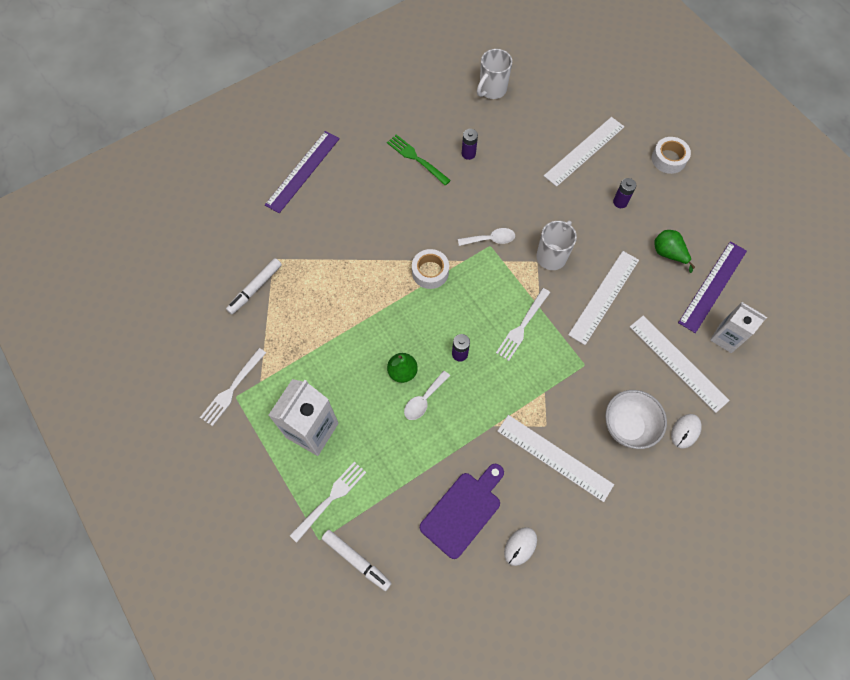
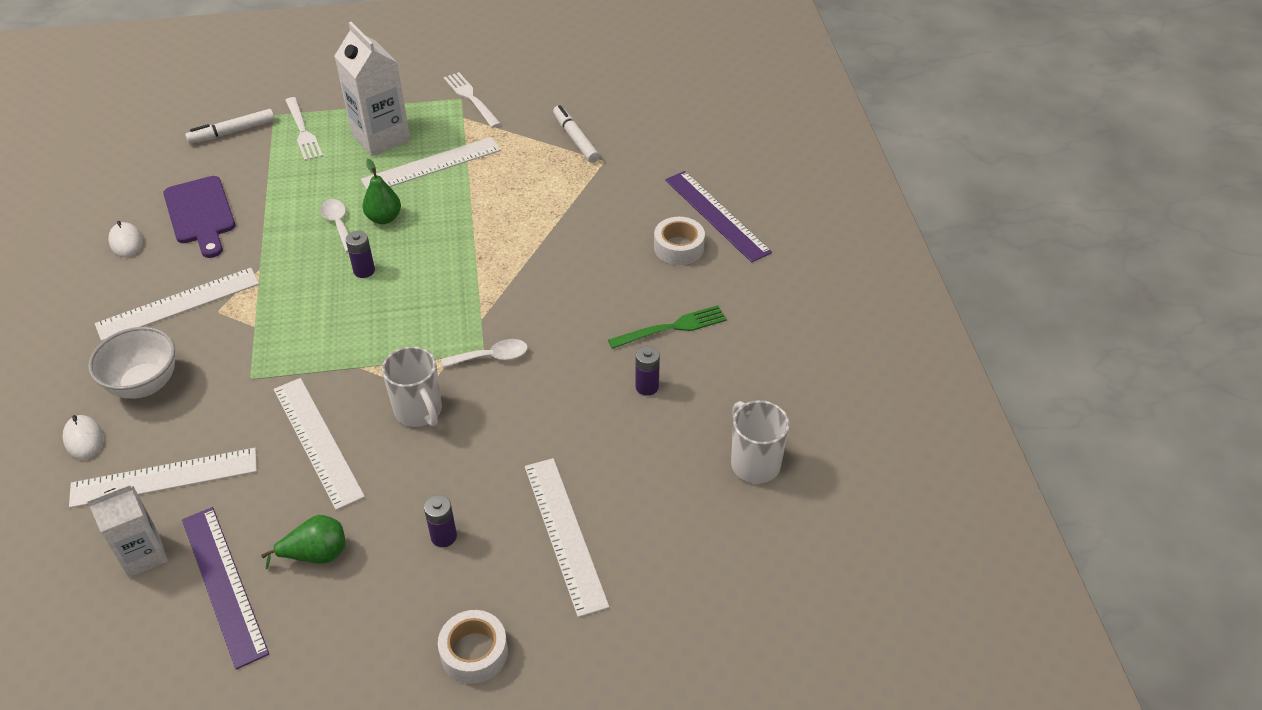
camera: 115 degrees right, 20 degrees down
(329, 372) = (431, 165): none -> white ruler
(430, 272) = (489, 282): white tape -> white tape (678, 247)
(490, 239) = (492, 357): white spoon -> white spoon turned 120 degrees counterclockwise
(522, 326) = (349, 339): white fork -> none

